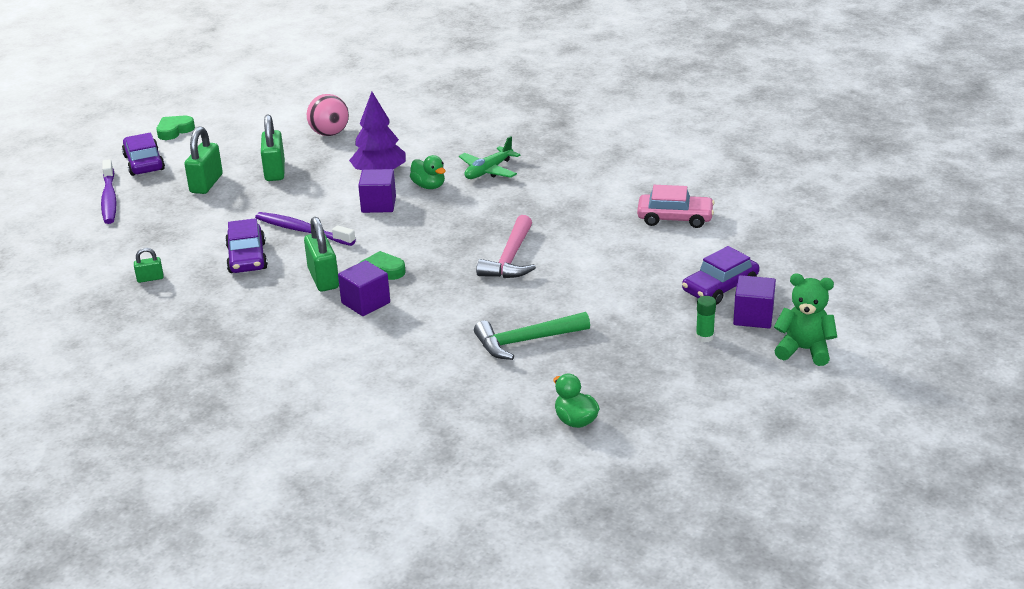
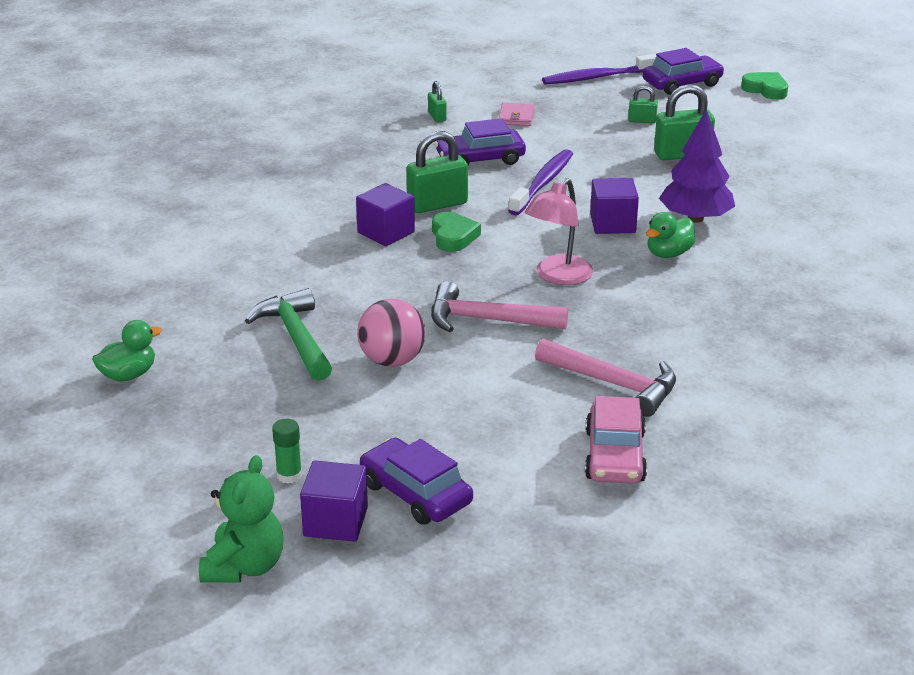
camera: 85 degrees right, 0 degrees up
(171, 239) = (516, 117): none -> pink wallet
(206, 184) = (642, 121): green padlock -> green padlock, size x0.52
(329, 133) = (793, 178): pink ball -> pink ball (392, 360)
(453, 229) = (558, 277): none -> pink lamp
(488, 171) = (723, 294): green plane -> none
(596, 214) = (614, 384): none -> pink hammer

